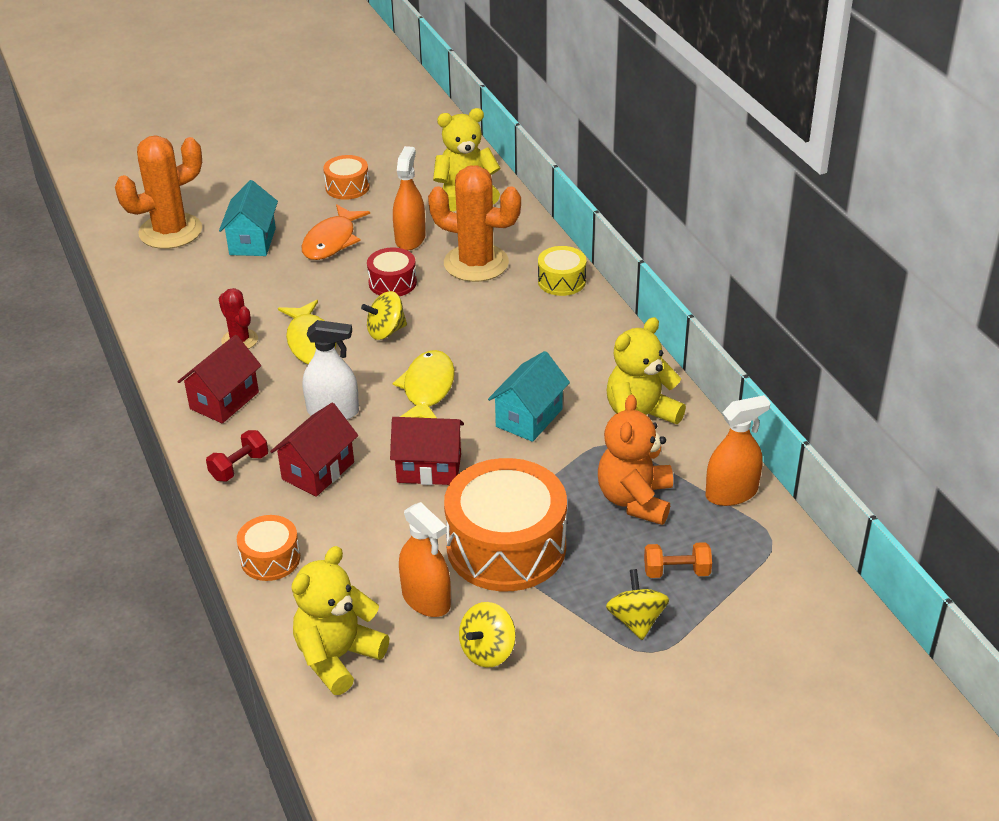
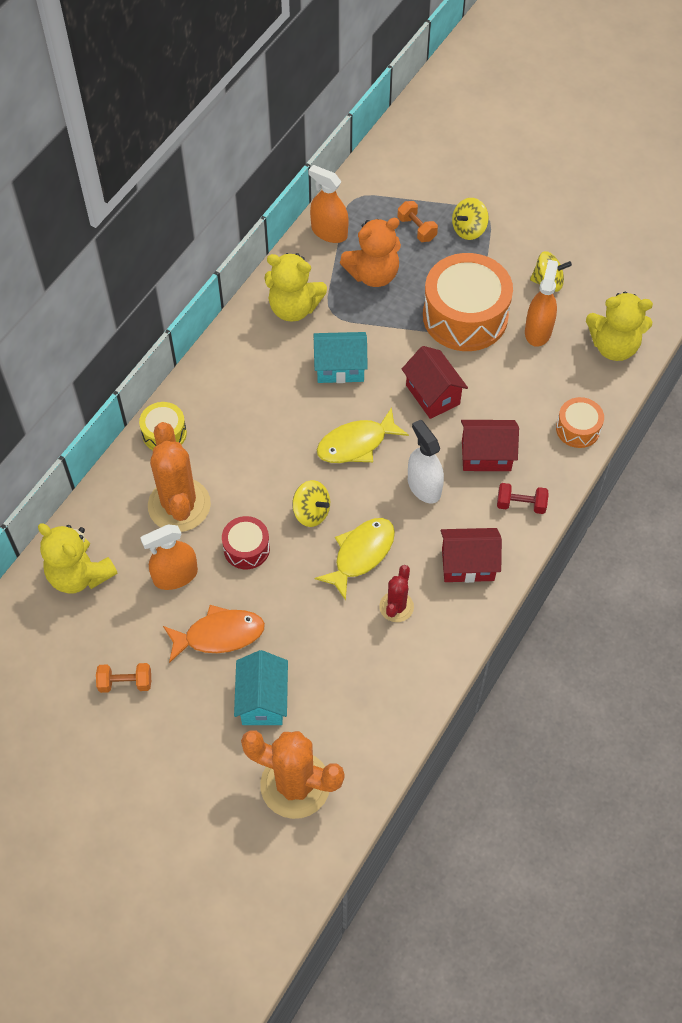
camera: 125 degrees left, 20 degrees up
(252, 241) = (262, 700): turquoise house -> turquoise house turned 60 degrees counterclockwise
(347, 187) = (125, 683): orange drum -> orange dumbbell

